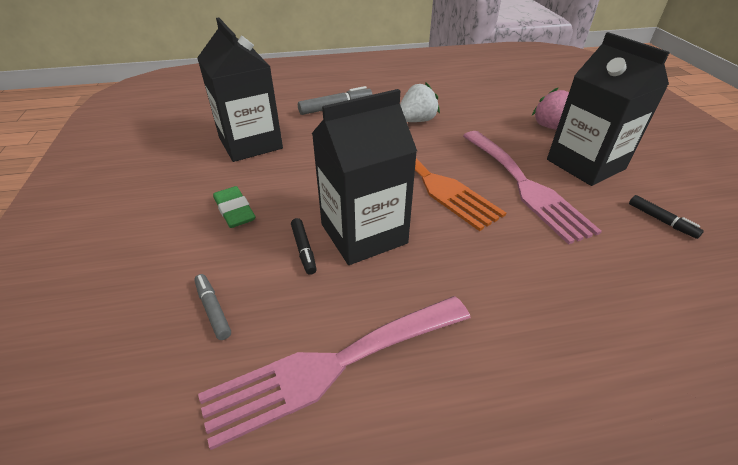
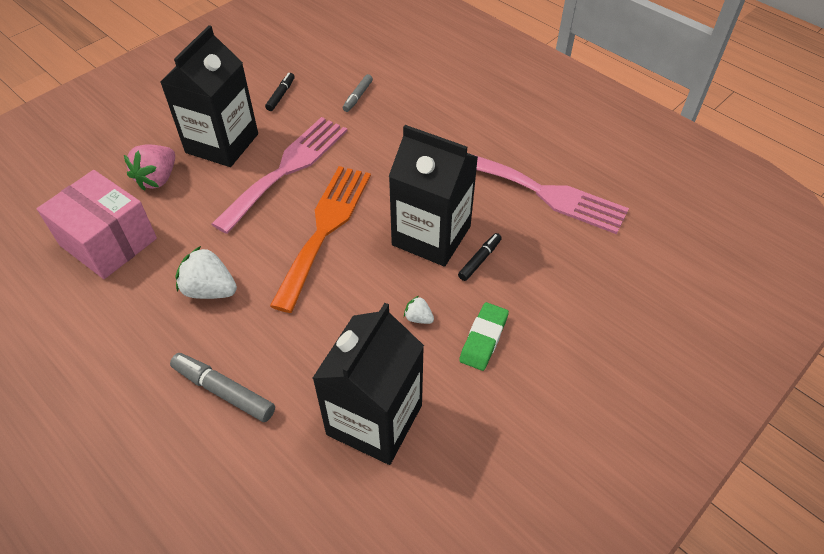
camera: 125 degrees left, 10 degrees up
(213, 309) = (572, 271): grey marker -> grey marker (358, 97)
(293, 188) = (418, 318): none -> white strawberry
(494, 100) = (108, 242): none -> pink box

